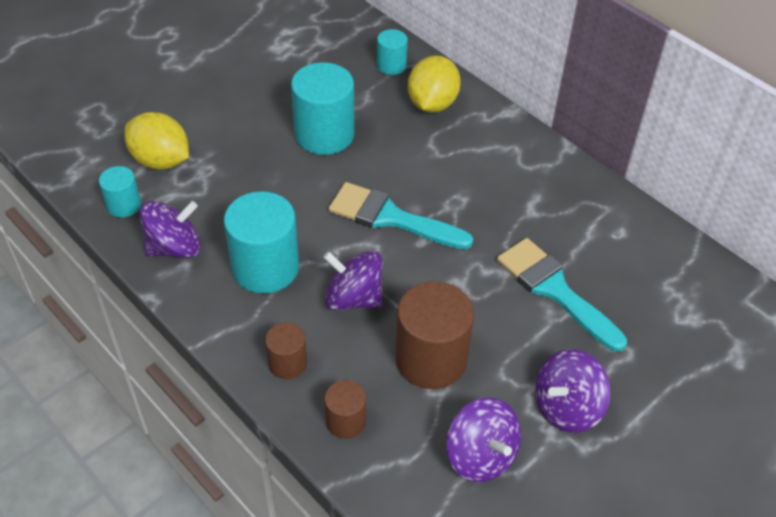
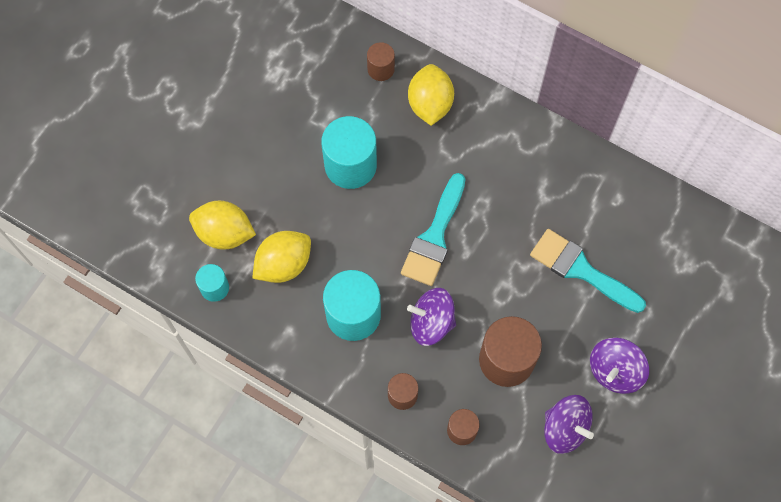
camera: 15 degrees left, 20 degrees up
(174, 247) = (274, 317): purple spinning top -> none
(210, 202) = (284, 264): none -> yellow lemon
(390, 217) = (434, 237): turquoise brush -> turquoise brush turned 75 degrees counterclockwise
(391, 65) = (381, 69): turquoise cylinder -> brown cylinder

